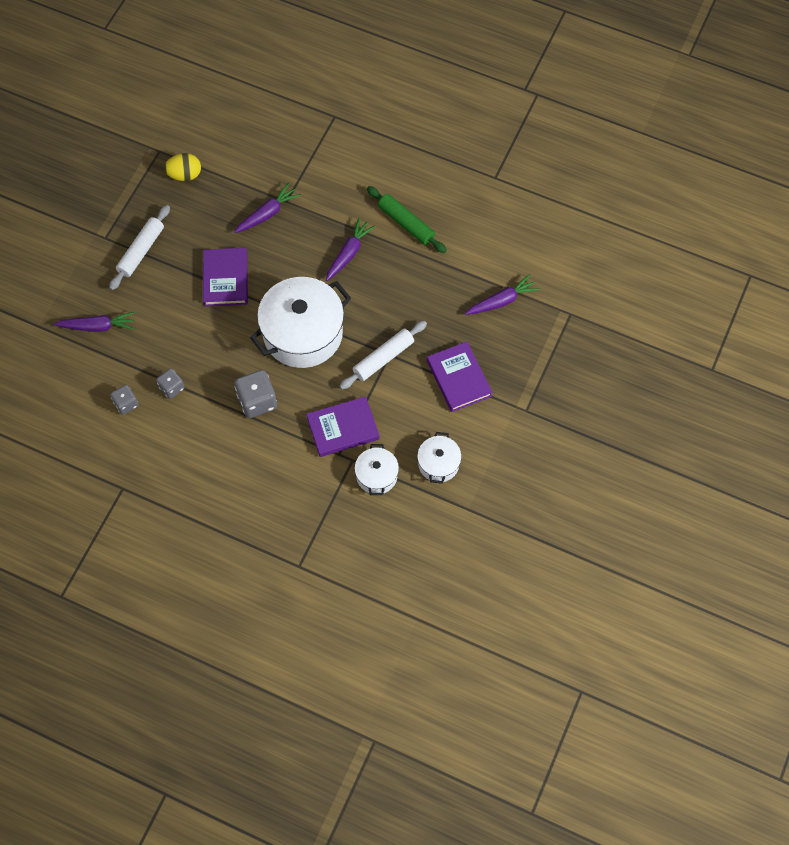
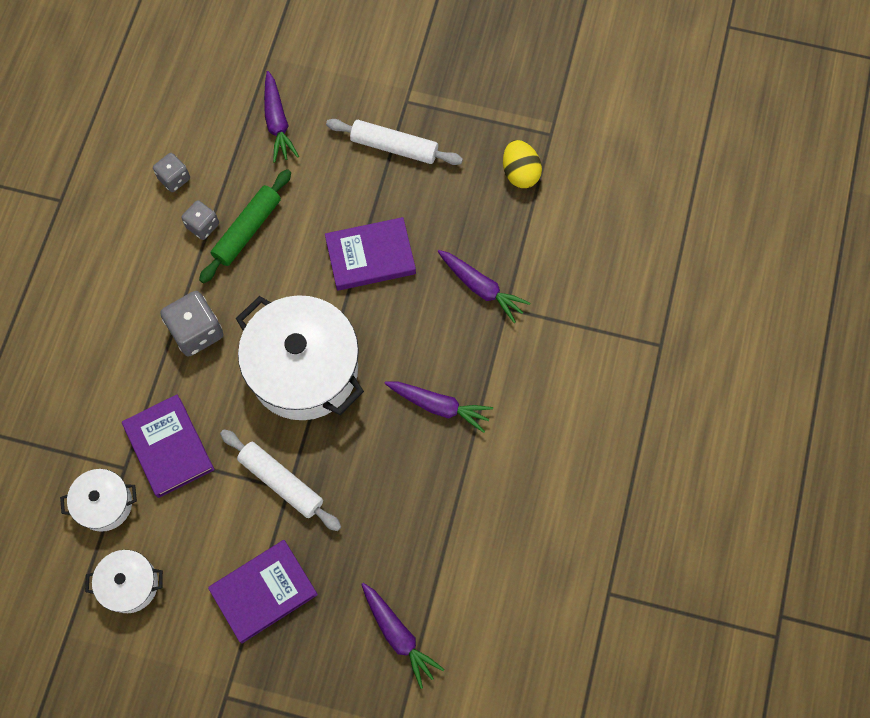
camera: 80 degrees right, 5 degrees up
(406, 223) = (502, 476): green rolling pin -> green rolling pin (247, 230)

